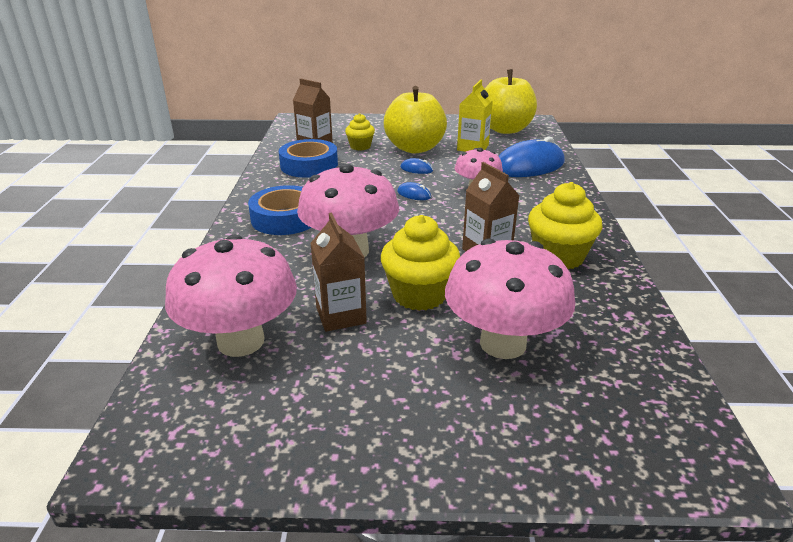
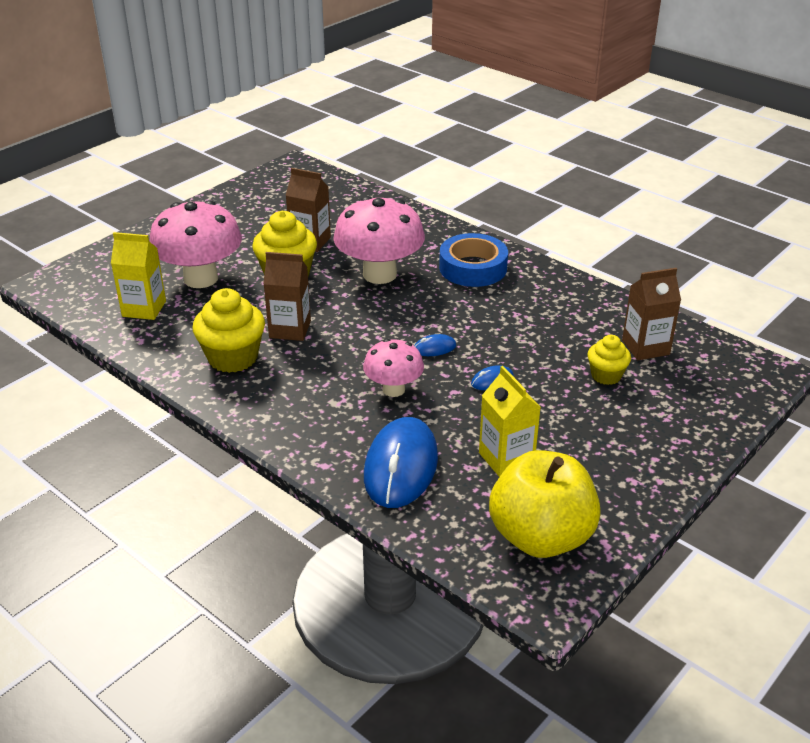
camera: 130 degrees right, 5 degrees up
(241, 341) = (335, 207): pink mushroom -> none
(309, 165) = (582, 320): blue tape -> none
(415, 148) = (556, 412): yellow apple -> none
(599, 344) = (144, 309): none -> yellow carton

